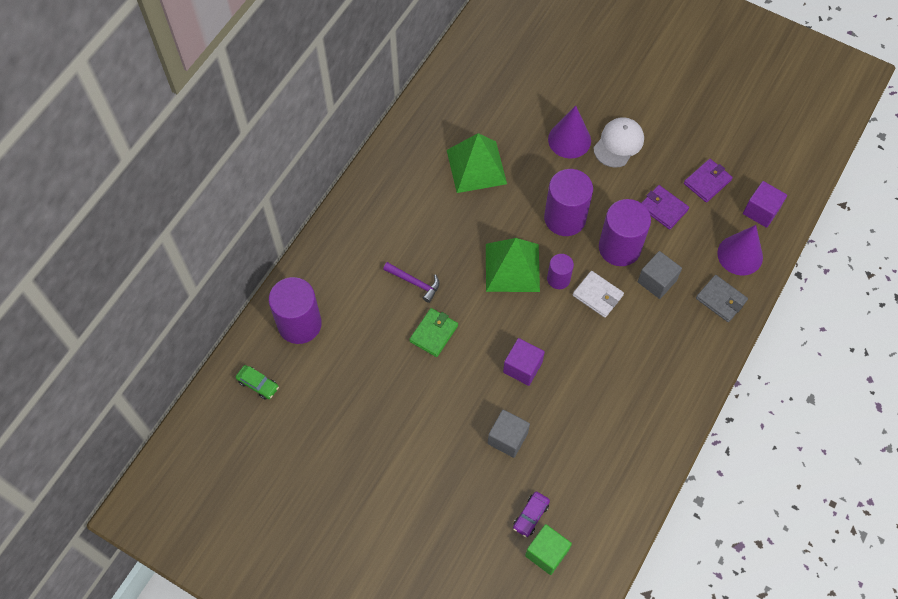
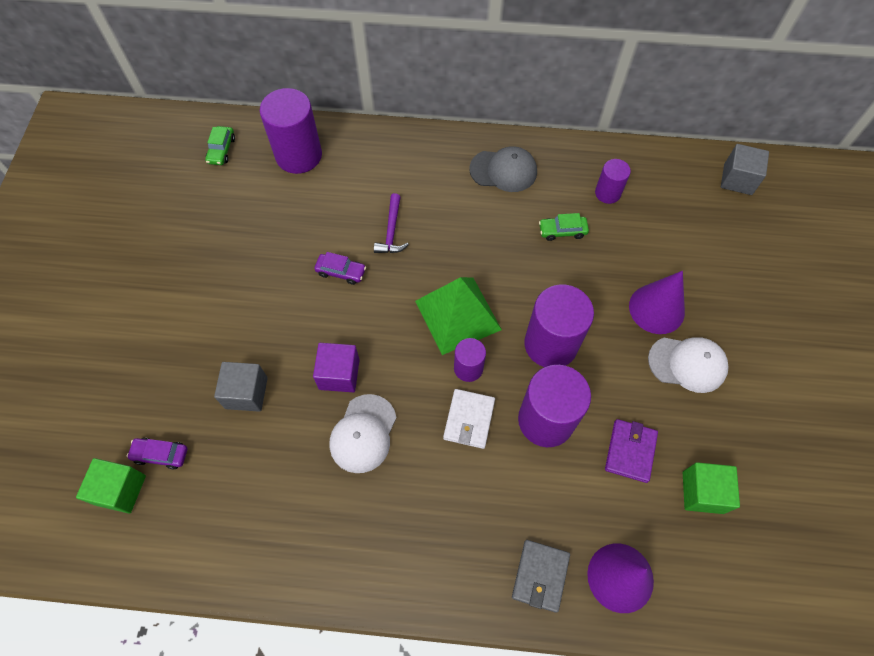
camera: 65 degrees right, 0 degrees up
(400, 180) = (503, 171): none -> grey cap
(433, 333) = (341, 272): green wallet -> purple car
(459, 121) = (607, 193): none -> purple cylinder
(476, 166) = (562, 231): green pyramid -> green car
(577, 368) = (363, 433): none -> white cap
(657, 281) = (524, 482): grey cube -> grey cube (737, 179)
(707, 182) = (702, 492): purple wallet -> green cube
(761, 211) = (703, 582): purple cube -> none

